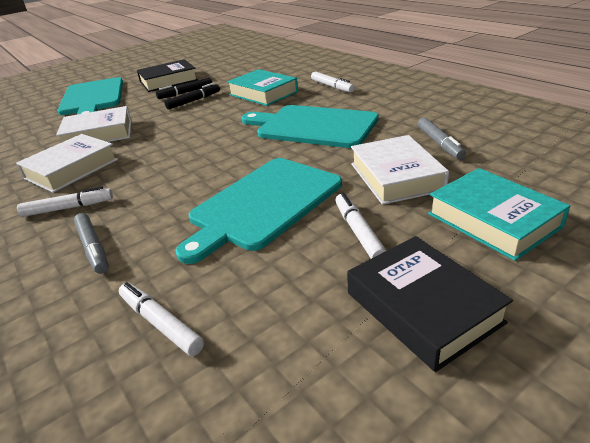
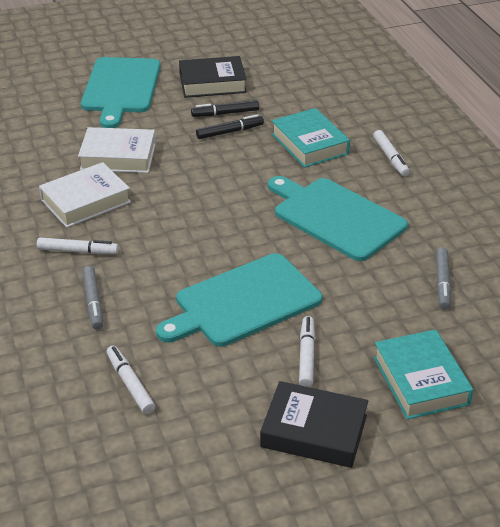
camera: 15 degrees right, 5 degrees up
(396, 176) = (374, 309): white book -> none
(422, 307) = (314, 431): black book -> black book turned 60 degrees counterclockwise

